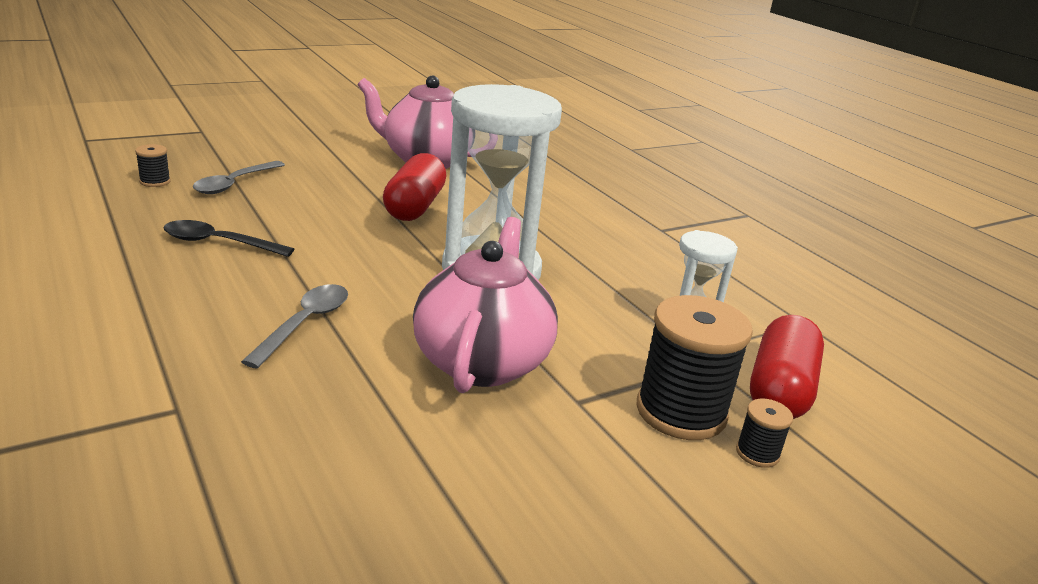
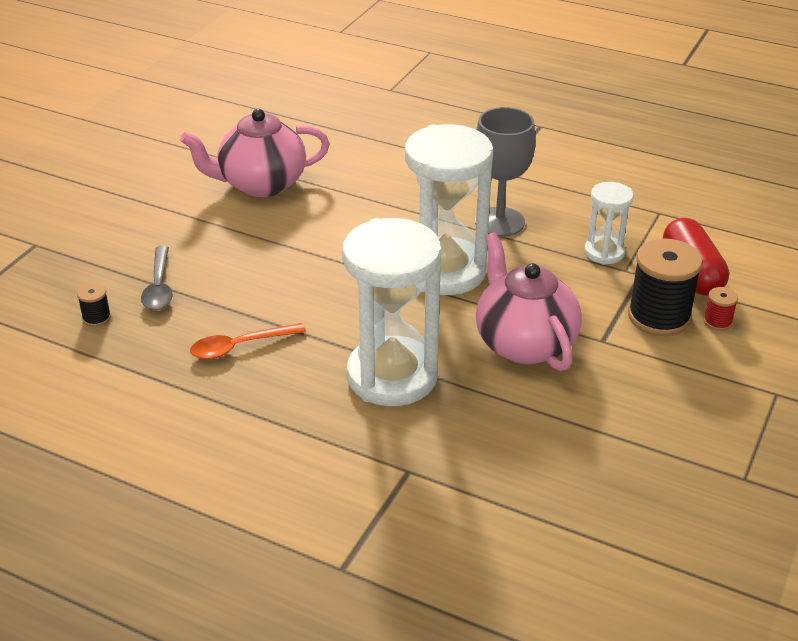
camera: 30 degrees left, 10 degrees up
(219, 243) = (240, 346): black spoon -> orange spoon
(305, 324) = (392, 376): grey spoon -> white hourglass
(414, 206) = (319, 238): red capsule -> none
(604, 260) = (499, 222): none -> grey goblet
(757, 453) = (717, 322): black spool -> red spool

